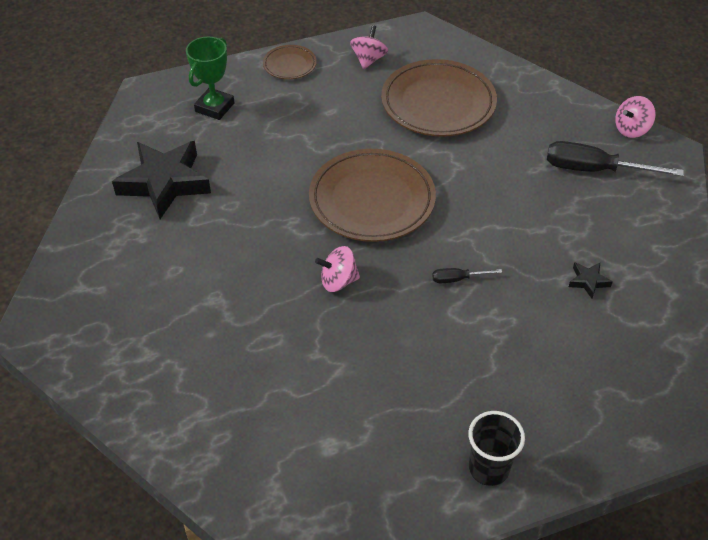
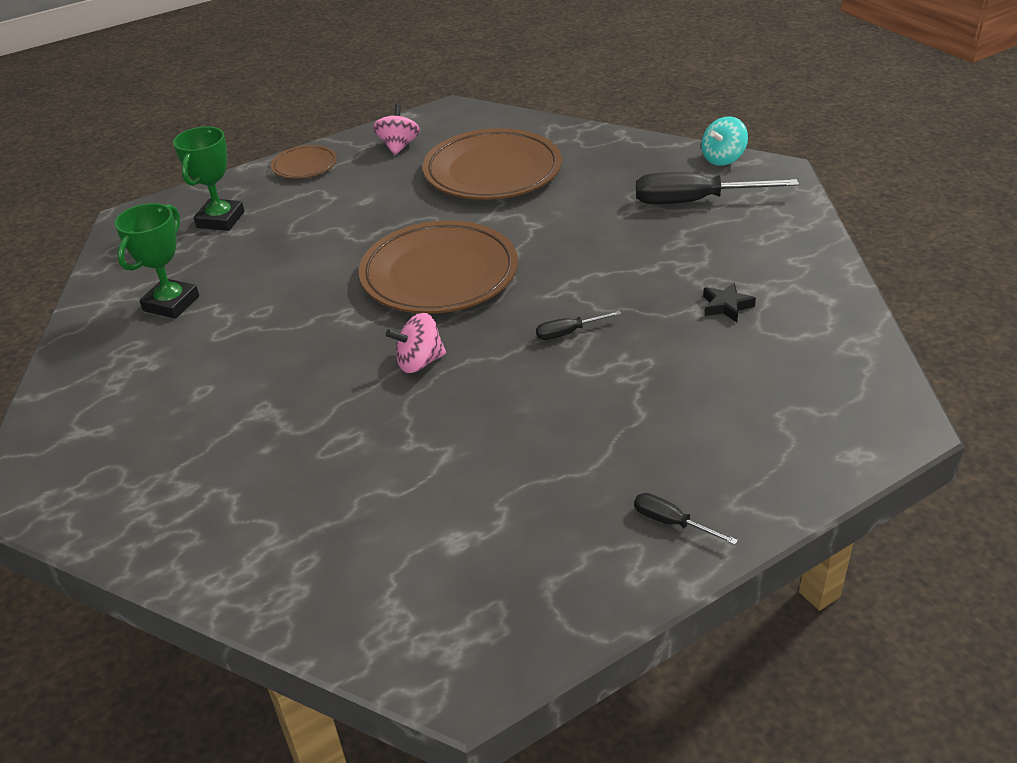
camera: 10 degrees left, 10 degrees down
(164, 183) = (171, 303): black star -> green trophy
(488, 468) = (672, 523): black cup -> black screwdriver
(631, 129) = (723, 159): pink spinning top -> turquoise spinning top

